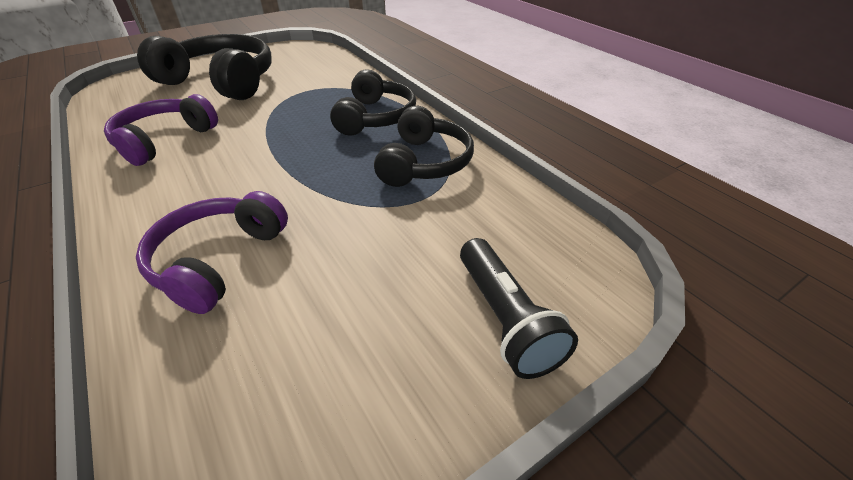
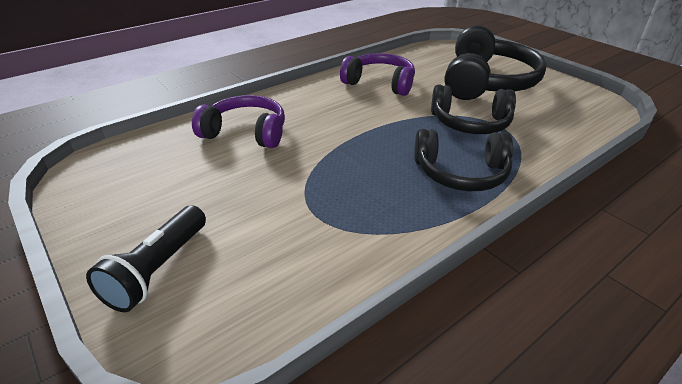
camera: 85 degrees right, 5 degrees down
(424, 163) = (378, 214): black headphones -> black headphones (470, 123)
(505, 319) = (157, 270): black flashlight -> black flashlight turned 45 degrees counterclockwise

